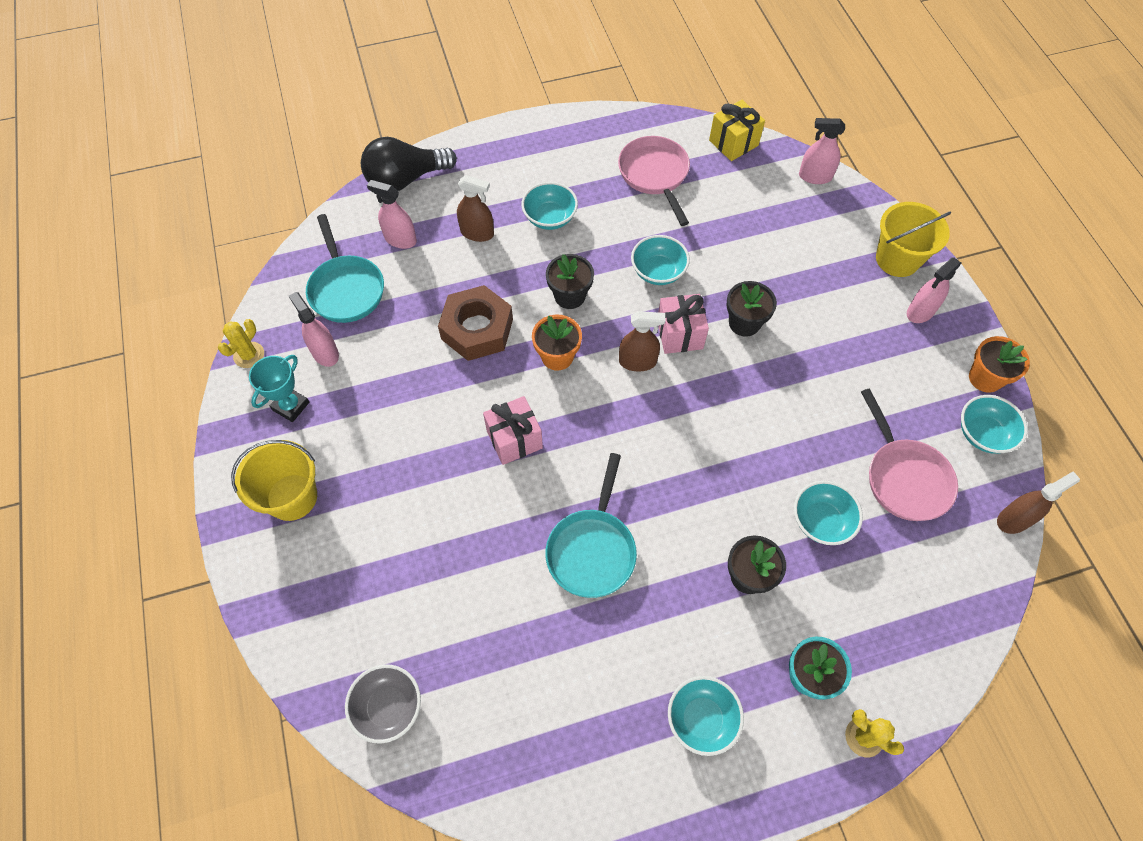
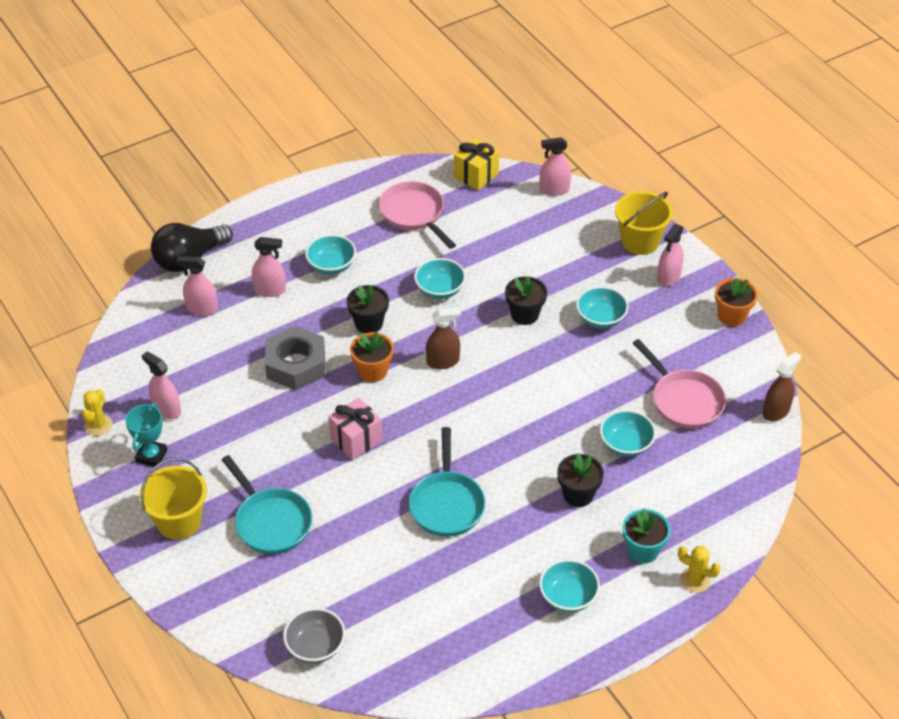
camera: 15 degrees left, 15 degrees down
(346, 289) = (167, 357): turquoise pan -> turquoise pan (271, 522)
(477, 233) = (270, 290): brown spray bottle -> pink spray bottle
(477, 329) = (296, 365): brown nut -> grey nut
(680, 334) = (472, 334): pink gift -> none
(983, 434) = (739, 356): turquoise bowl -> turquoise bowl (600, 319)

